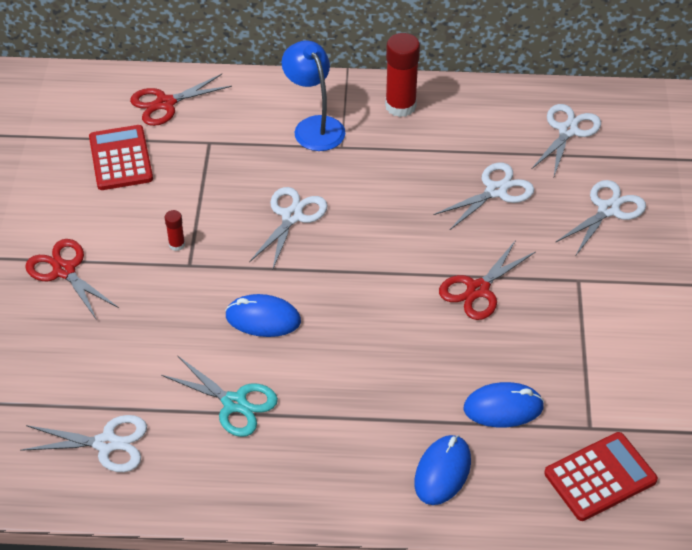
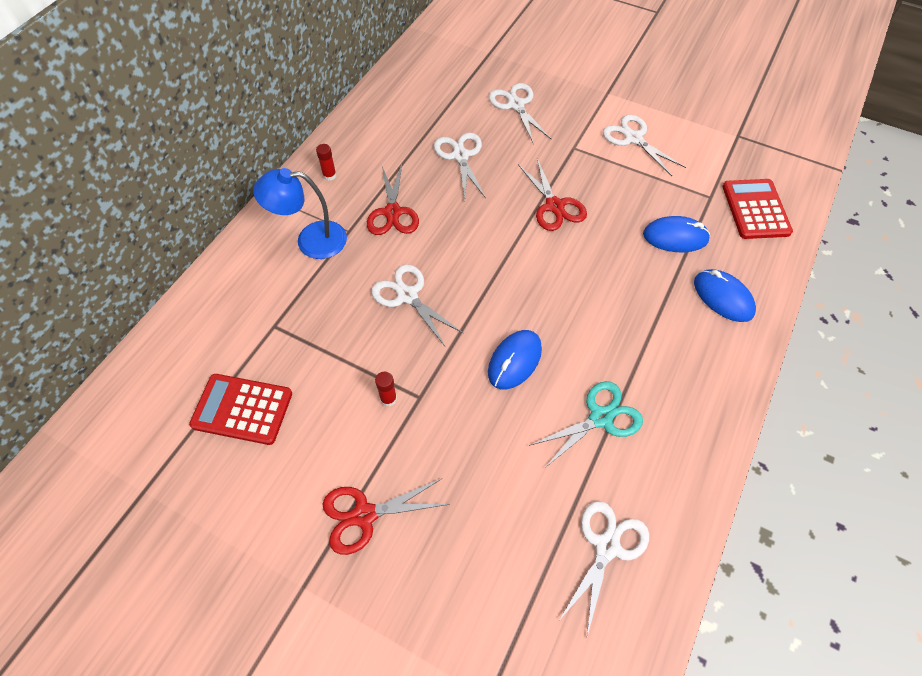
camera: 65 degrees left, 10 degrees up
(165, 103) = (195, 344): red scissors -> red scissors (392, 212)
(400, 106) = (329, 175): red glue stick -> red glue stick, size x0.48
(503, 408) = (675, 237): blue mouse -> blue mouse turned 75 degrees clockwise
(568, 131) = (425, 93): white scissors -> white scissors (633, 138)

